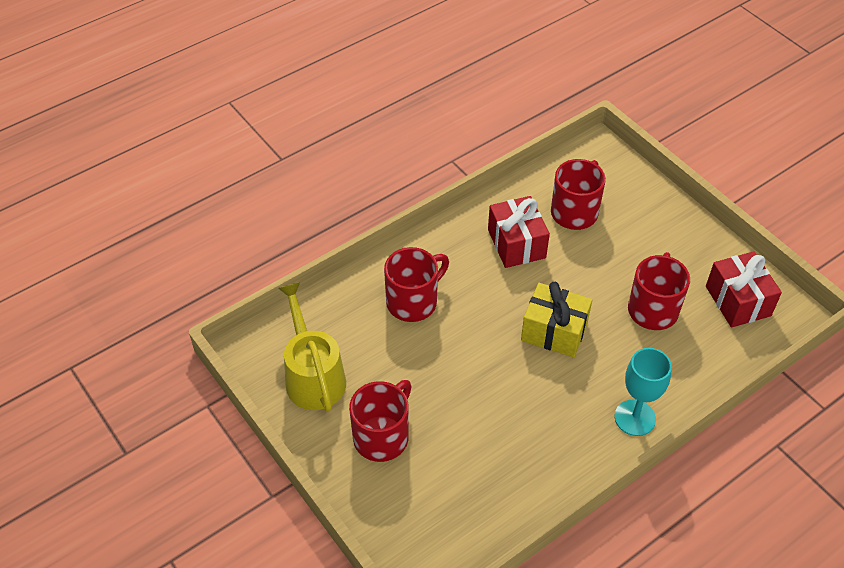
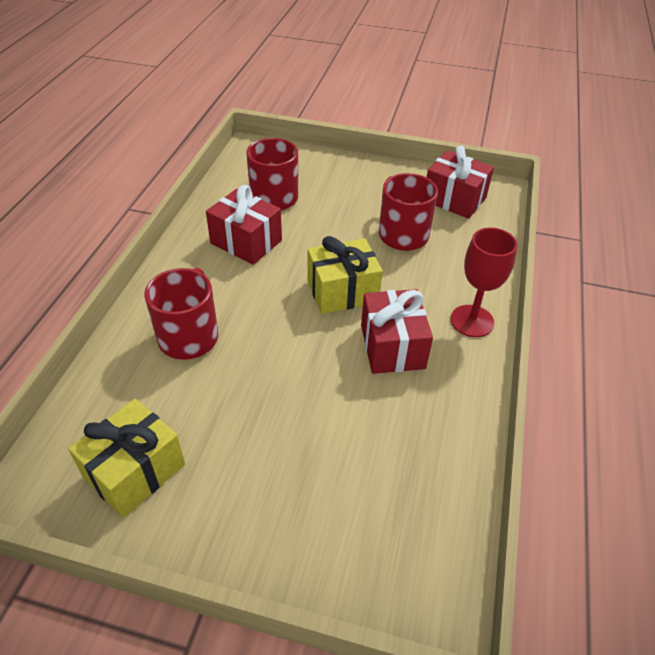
camera: 40 degrees left, 5 degrees down
(313, 376) = (135, 471): yellow watering can -> yellow gift
(382, 436) = (266, 484): red mug -> none
(551, 398) = (392, 346): none -> red gift
(635, 418) = (472, 321): turquoise goblet -> red goblet

